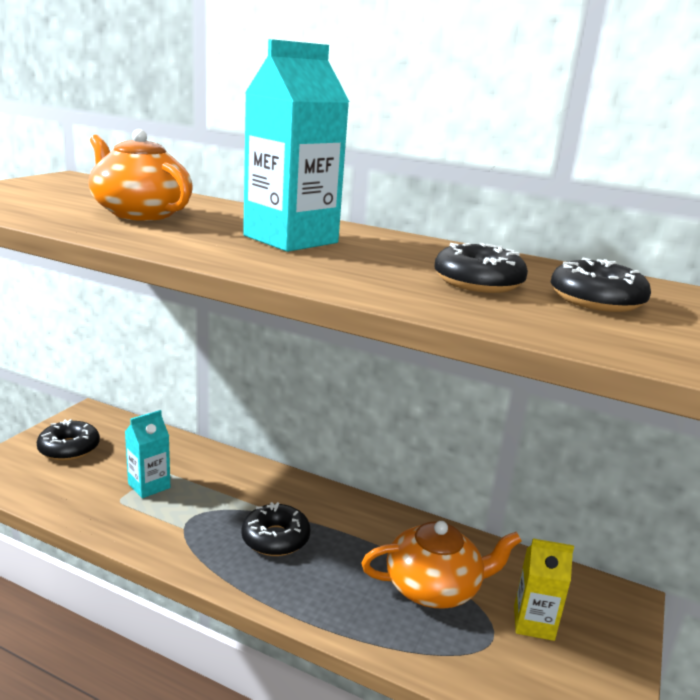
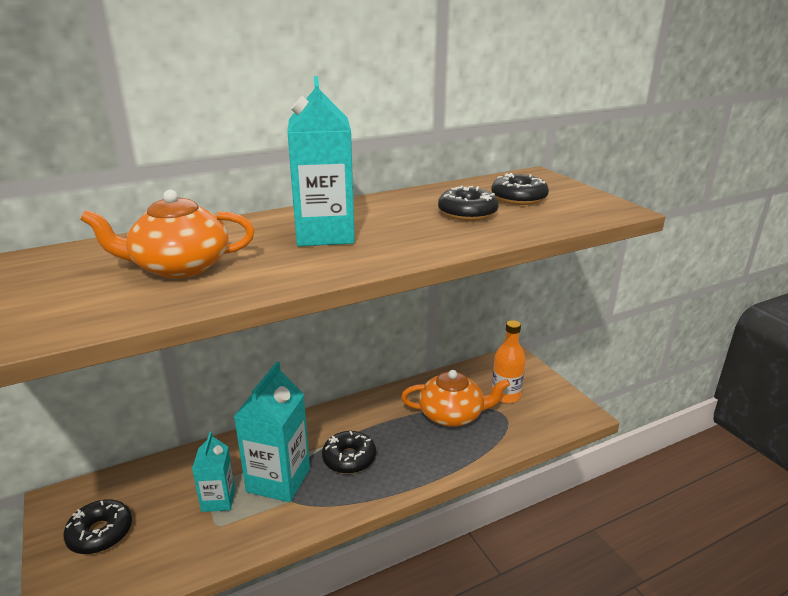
camera: 50 degrees left, 5 degrees up
(203, 507) = (278, 480): none -> turquoise carton
(434, 587) = (452, 415): orange teapot -> orange teapot turned 60 degrees clockwise
(533, 623) = (505, 395): yellow carton -> orange bottle

